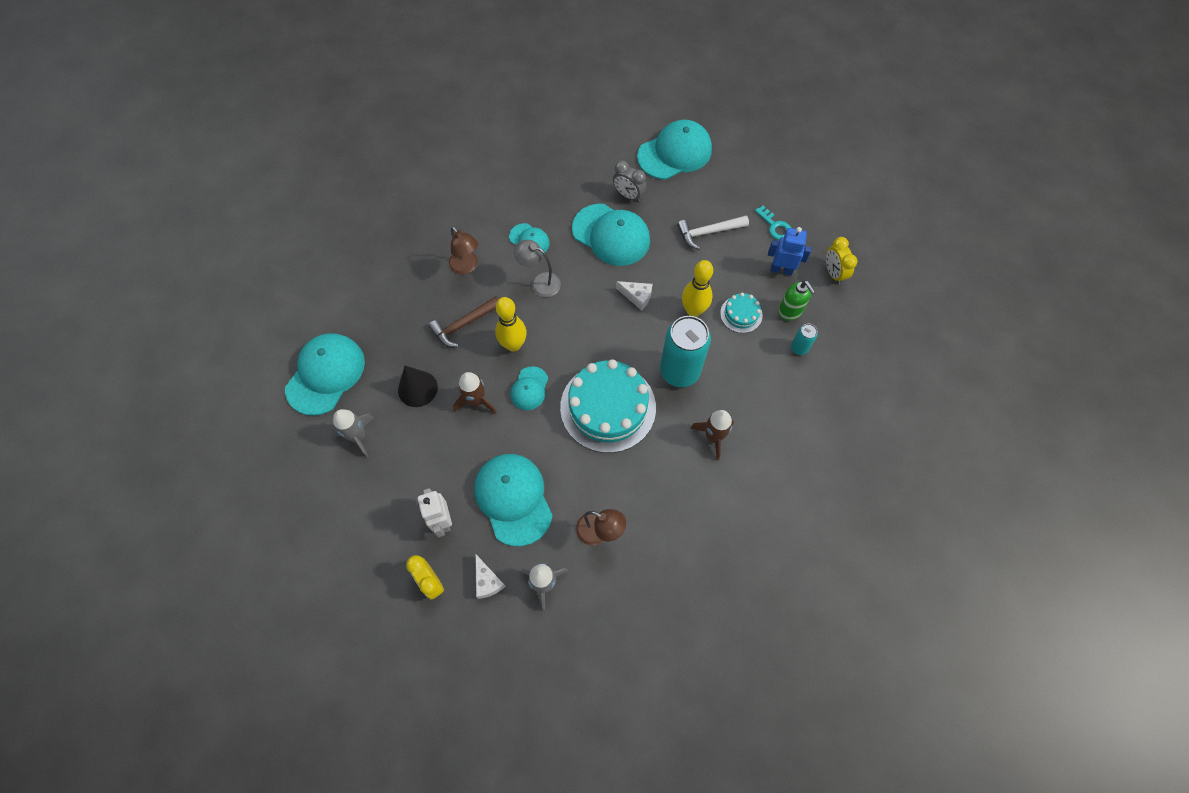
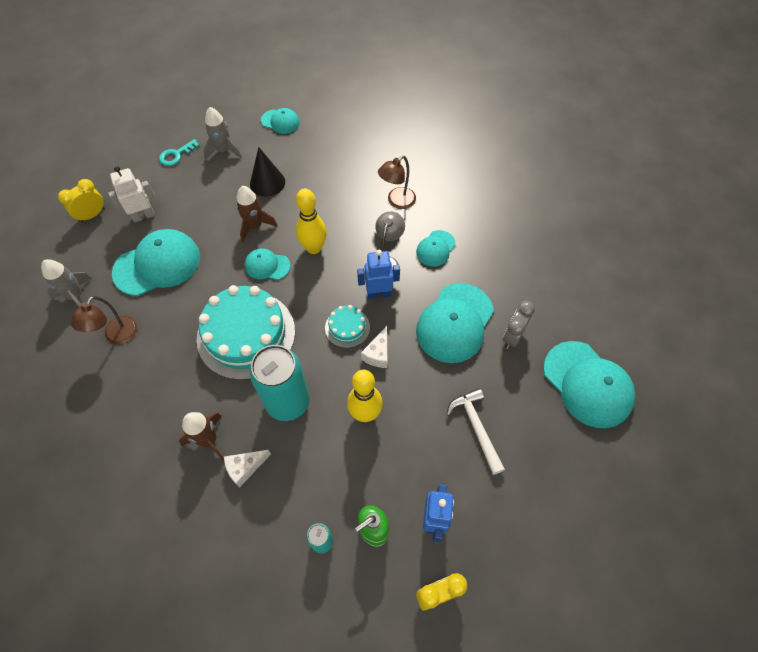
camera: 85 degrees right, 5 degrees down
(325, 374) = (280, 121): turquoise cap -> turquoise cap, size x0.53
(464, 324) = (333, 207): brown hammer -> none
(487, 581) = (86, 254): white cheese -> white cheese (245, 468)
(574, 291) = (378, 294): none -> blue robot
(741, 314) = (365, 468): turquoise cake -> turquoise cake (347, 327)
(775, 226) = (500, 512): turquoise key -> turquoise key (176, 155)

